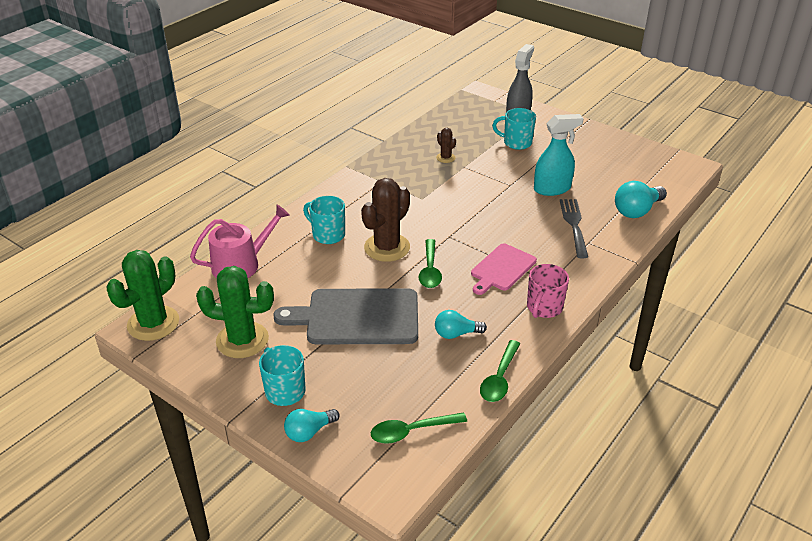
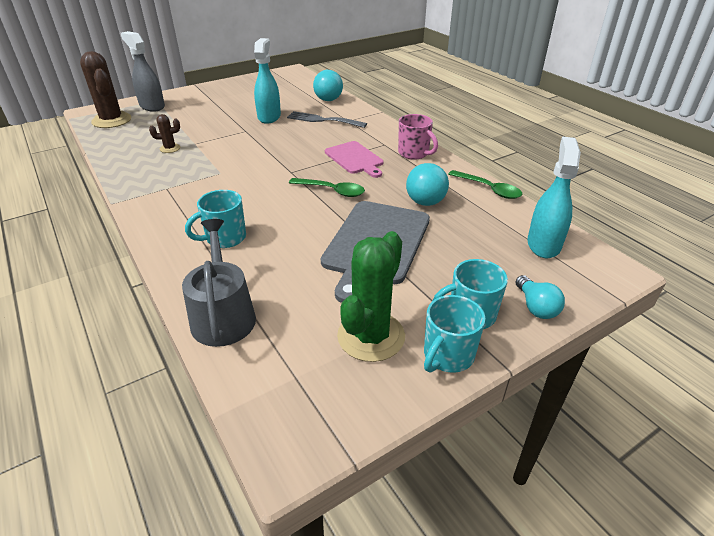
camera: 70 degrees left, 0 degrees up
(153, 323) = (288, 428): green cactus -> none
(241, 264) = (223, 315): pink watering can -> grey watering can
(387, 247) = (279, 206): brown cactus -> brown cactus (111, 120)
(411, 431) = (543, 244): green spoon -> turquoise spray bottle
(456, 334) = (426, 196): turquoise light bulb -> turquoise light bulb, size x1.52
(516, 143) = (189, 115): turquoise mug -> turquoise mug (447, 356)

